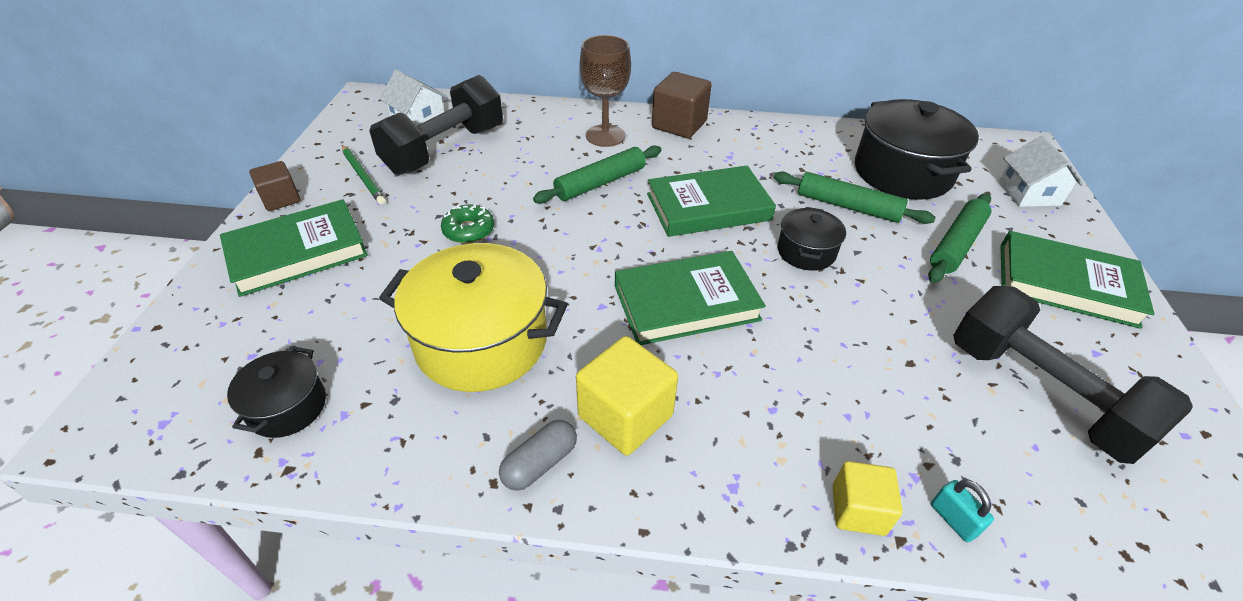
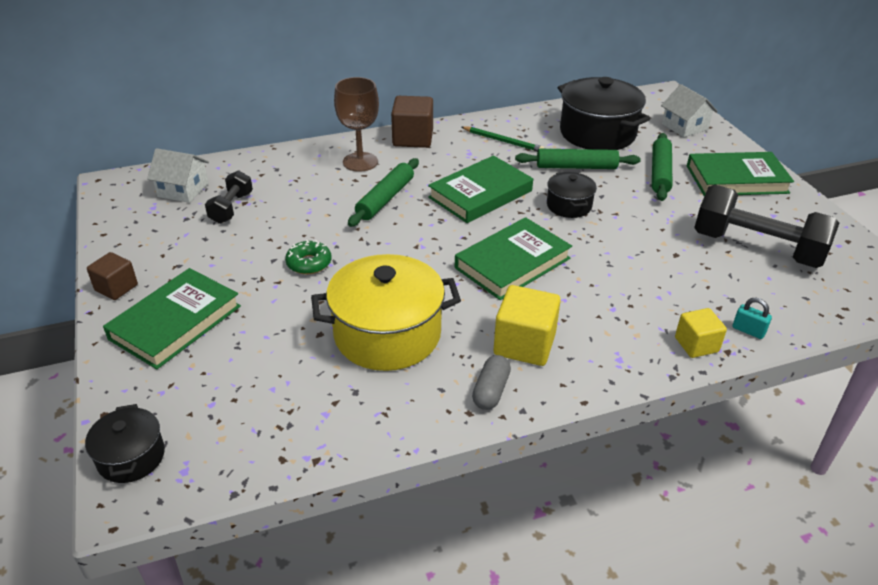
camera: 25 degrees left, 5 degrees down
(287, 407) = (277, 425): black pot -> black pot (131, 457)
(363, 176) = (176, 249): green pencil -> green pencil (503, 141)
(445, 150) = (231, 208): black dumbbell -> black dumbbell, size x0.52

